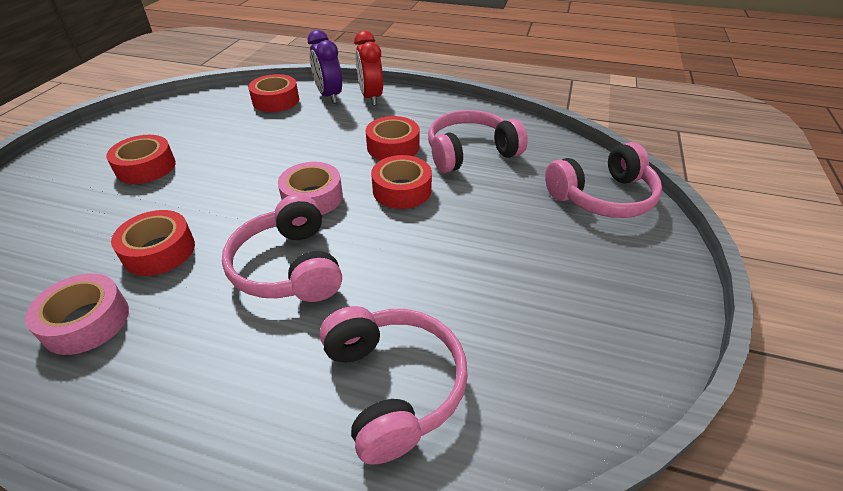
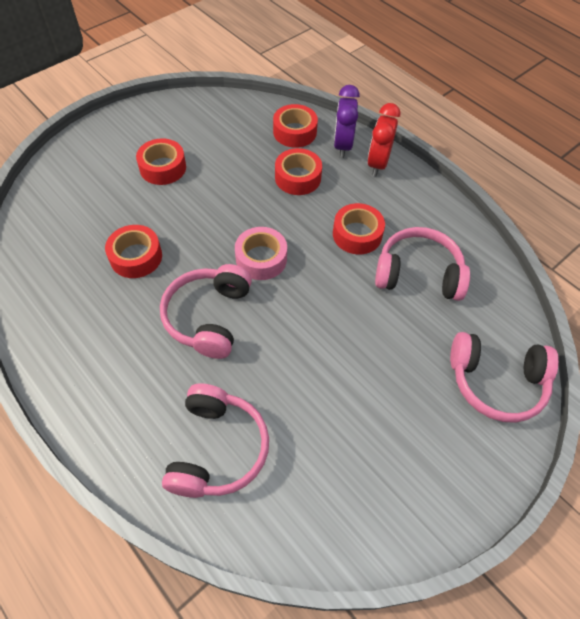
camera: 30 degrees right, 15 degrees up
(86, 321) = (72, 294): pink tape -> none
(402, 190) = (332, 286): red tape -> red tape (298, 178)

